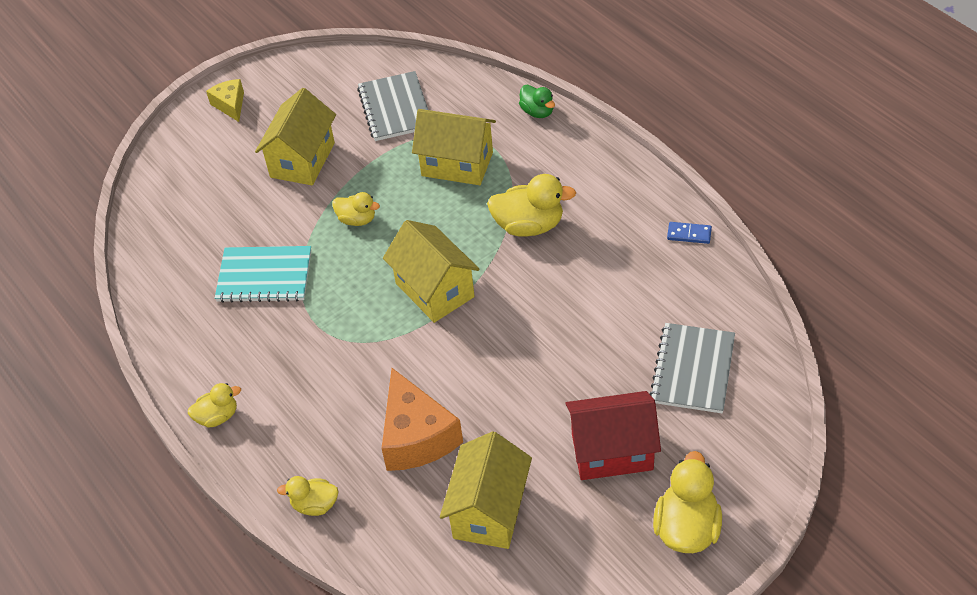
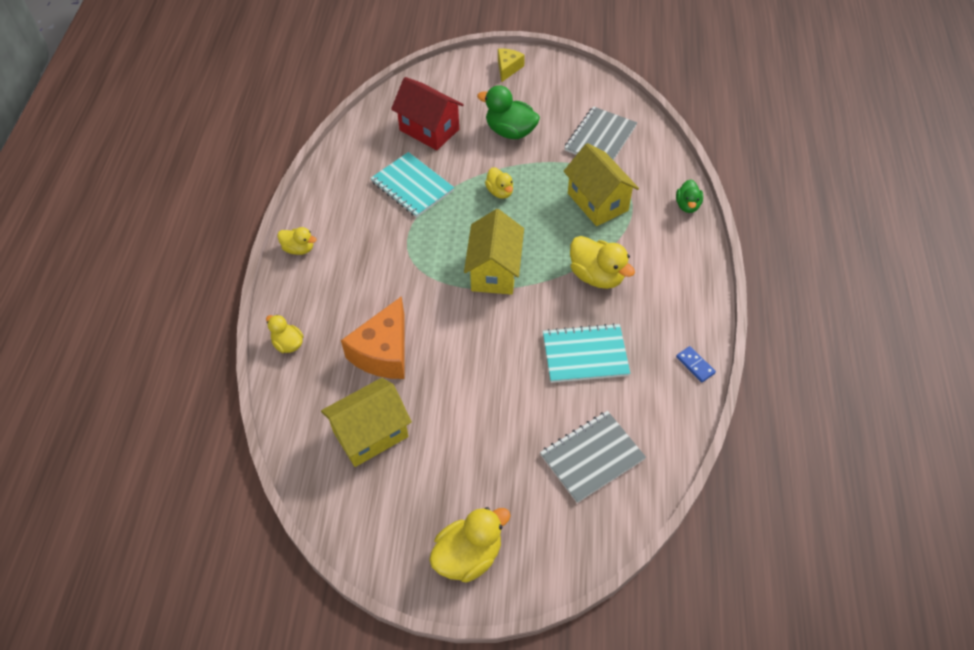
camera: 40 degrees right, 5 degrees up
(302, 160) = (510, 131): yellow house -> green duck
(594, 296) = (585, 355): none -> turquoise notebook
(612, 451) = (481, 464): red house -> red house (429, 130)

